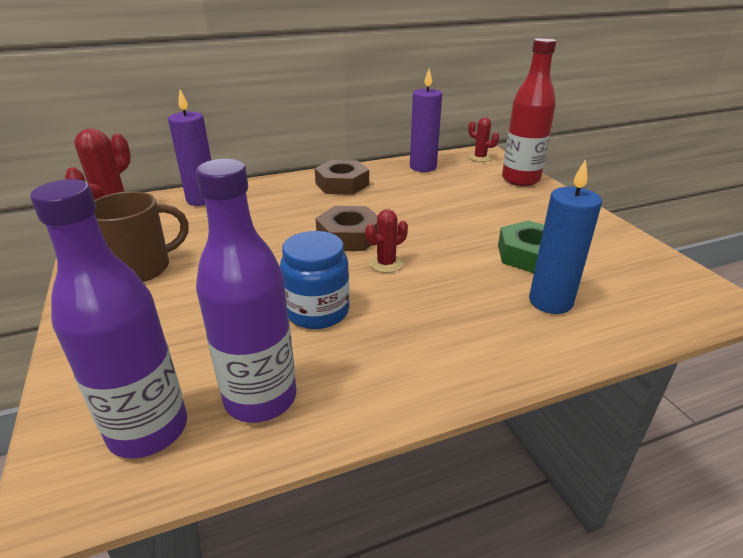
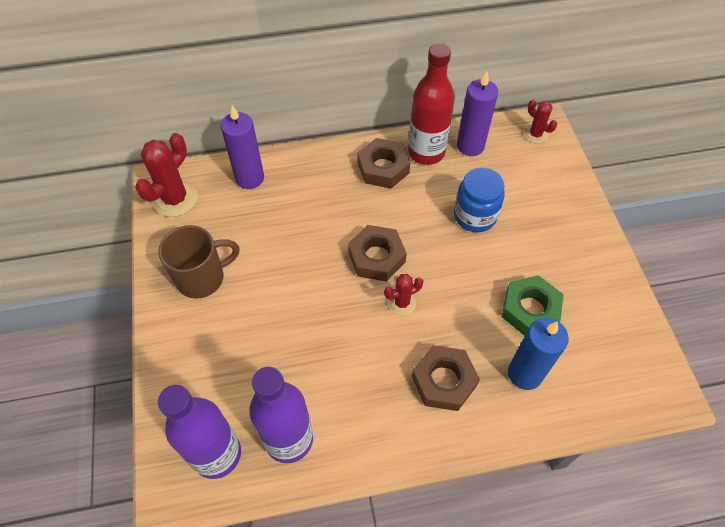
camera: 10 degrees right, 25 degrees up
(317, 311) = (337, 355): blue jar -> blue jar (475, 216)
(457, 318) = (444, 381): none -> brown nut
(520, 179) = (564, 184): red bottle -> red bottle (426, 152)

